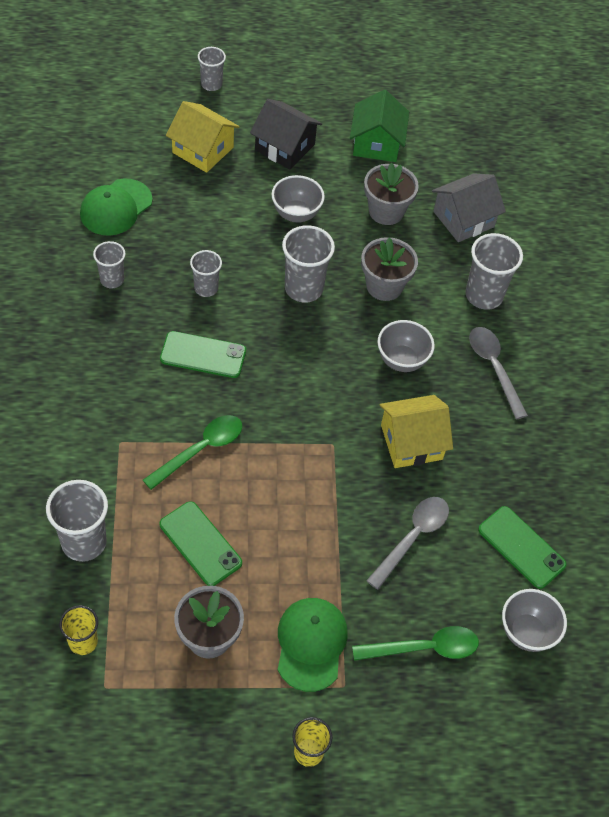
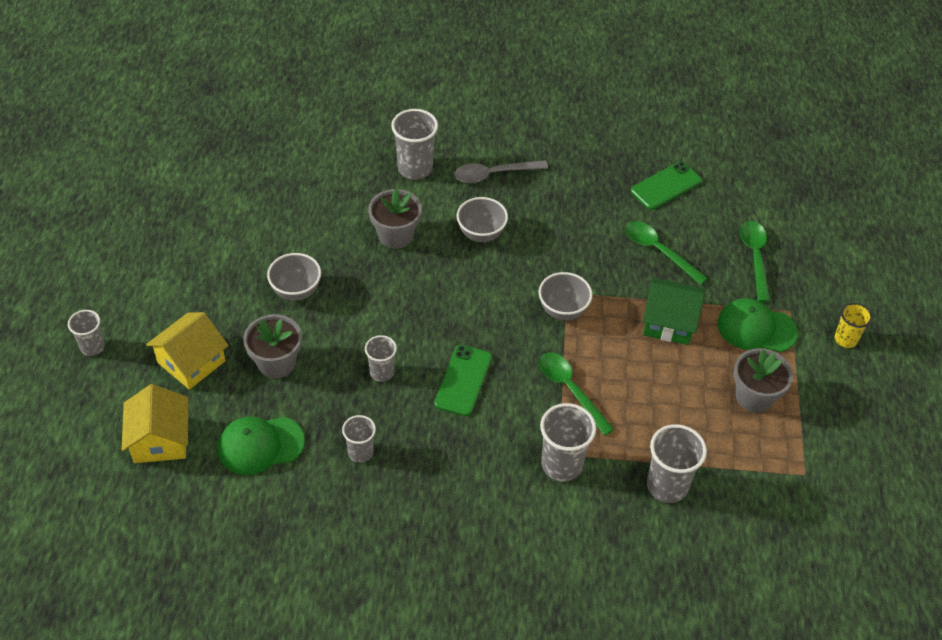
camera: 80 degrees left, 5 degrees down
(83, 642) = (765, 489): yellow cup -> none
(116, 207) = (260, 445): green cap -> green cap turned 120 degrees clockwise
(200, 544) = (667, 396): green phone -> none
(284, 147) = (202, 291): black house -> none
(303, 288) = (391, 295): grey cup -> grey cup (561, 465)
(376, 143) = (213, 218): green house -> green house (669, 322)
(386, 211) = (304, 222): grey flower pot -> grey flower pot (276, 363)
(411, 442) = (566, 239): yellow house -> yellow house (160, 440)
(412, 538) = (659, 251): grey spoon -> green spoon
(463, 219) = (324, 168): grey house -> none
(526, 632) = (738, 195): grey bowl -> grey bowl (563, 310)

